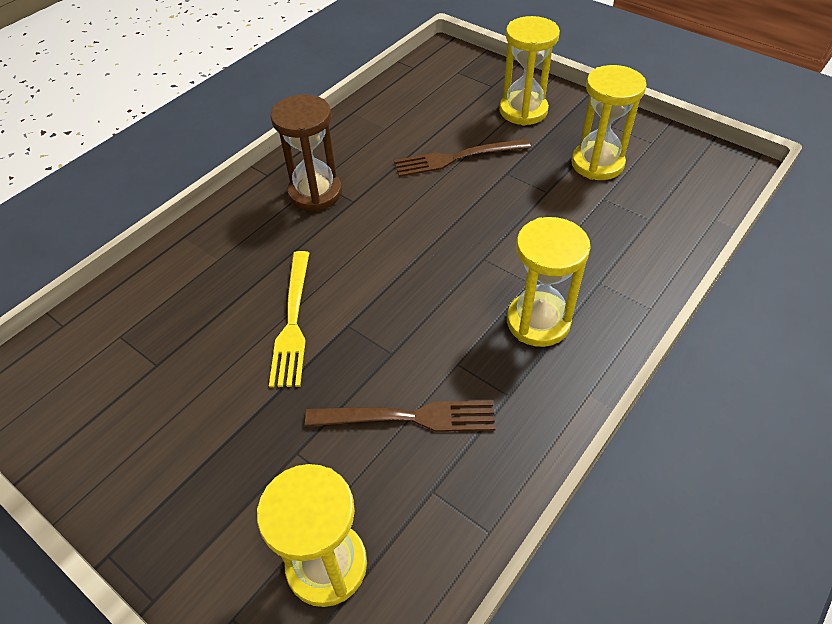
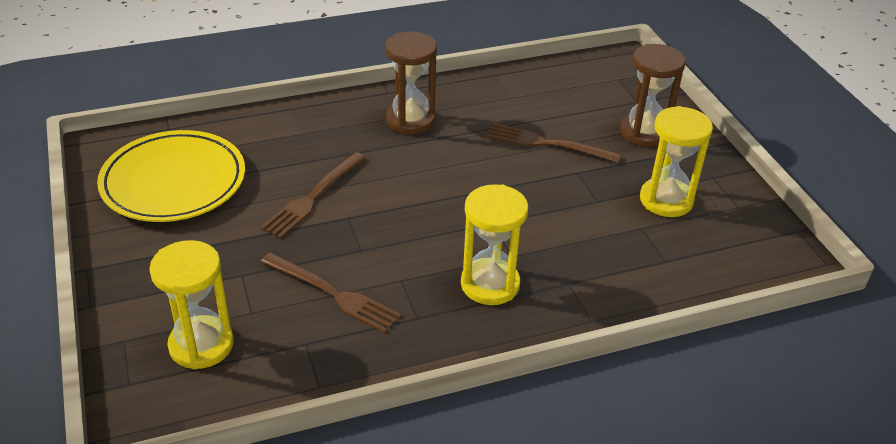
camera: 30 degrees right, 10 degrees down
(124, 386) = (174, 182): none -> yellow plate
(292, 322) = (313, 197): yellow fork -> brown fork
(523, 111) = (644, 132): yellow hourglass -> brown hourglass

